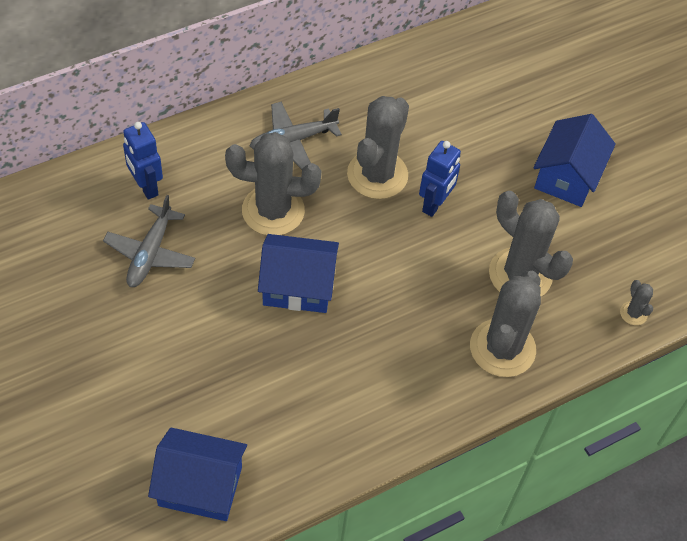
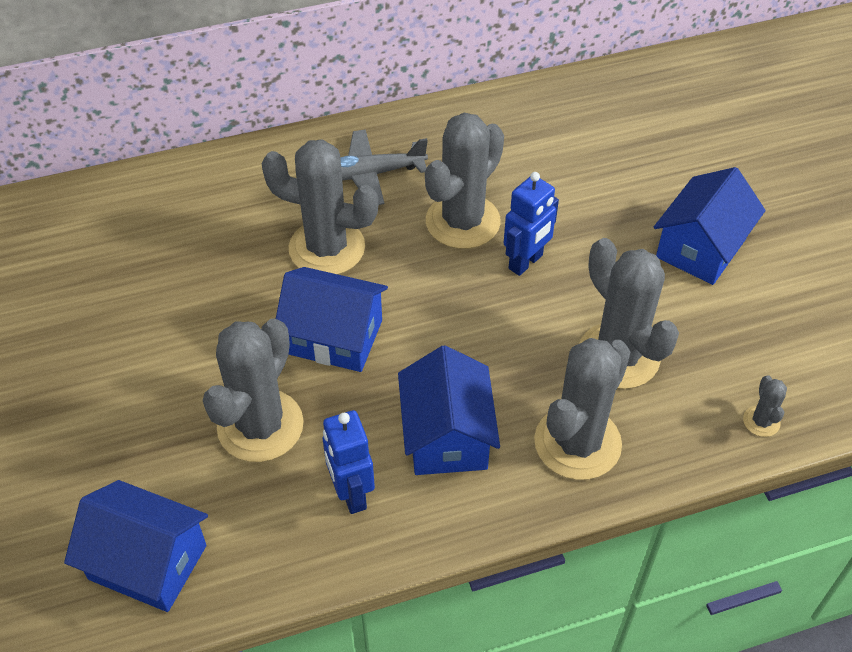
camera: 15 degrees right, 5 degrees down
(146, 187) = (185, 207): blue robot -> blue robot (351, 494)
(150, 253) = (169, 279): grey plane -> none
(258, 367) = (260, 426): none -> grey cactus
(403, 356) = (447, 436): none -> blue house

